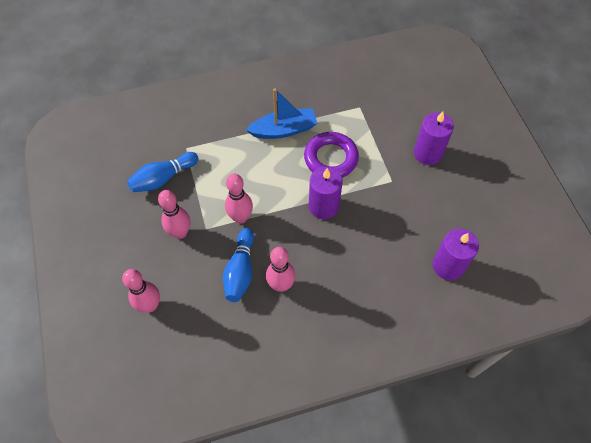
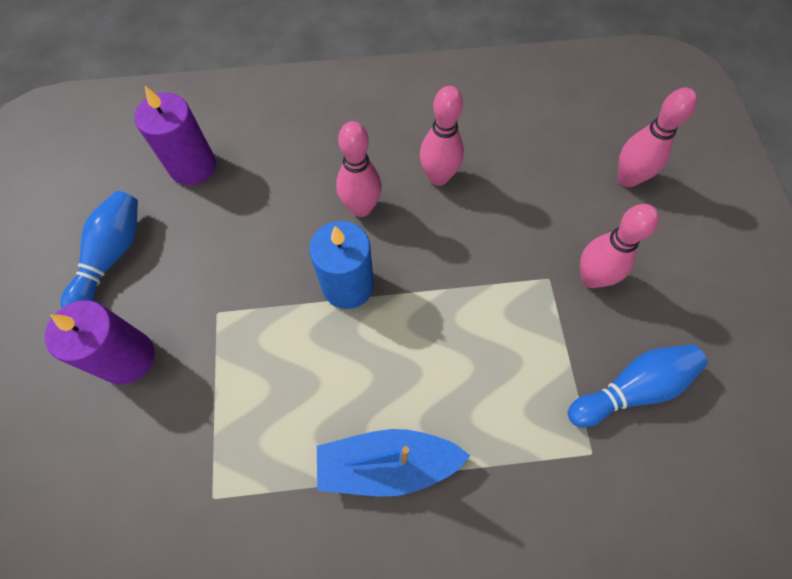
camera: 170 degrees left, 5 degrees up
(240, 217) = (490, 288): pink bowling pin -> pink bowling pin (361, 208)
(240, 271) = (496, 205): blue bowling pin -> blue bowling pin (112, 256)
(323, 206) = (348, 285): purple candle -> blue candle
(331, 158) = (310, 378): purple ring -> none

